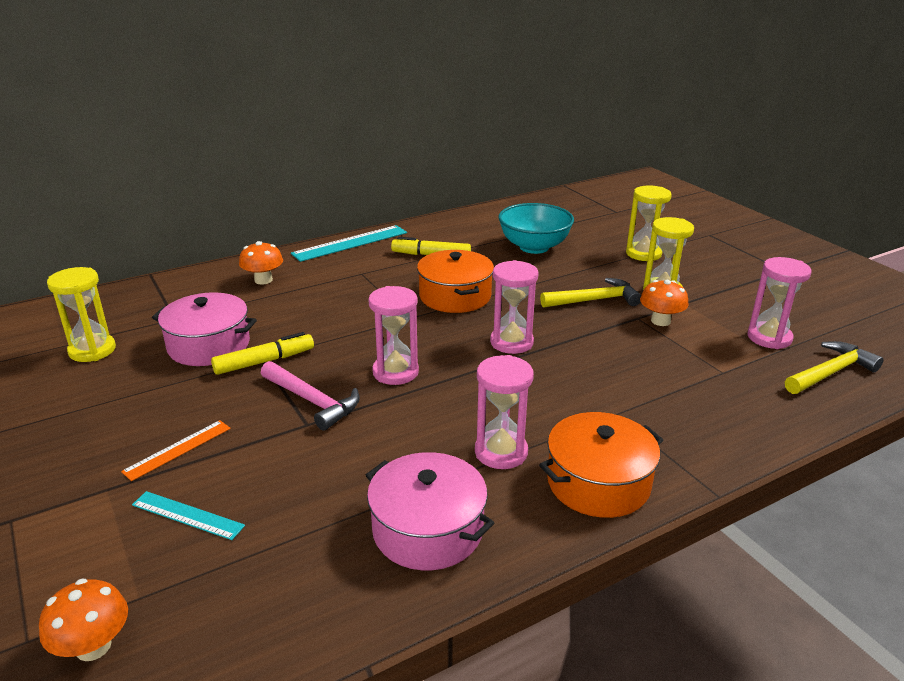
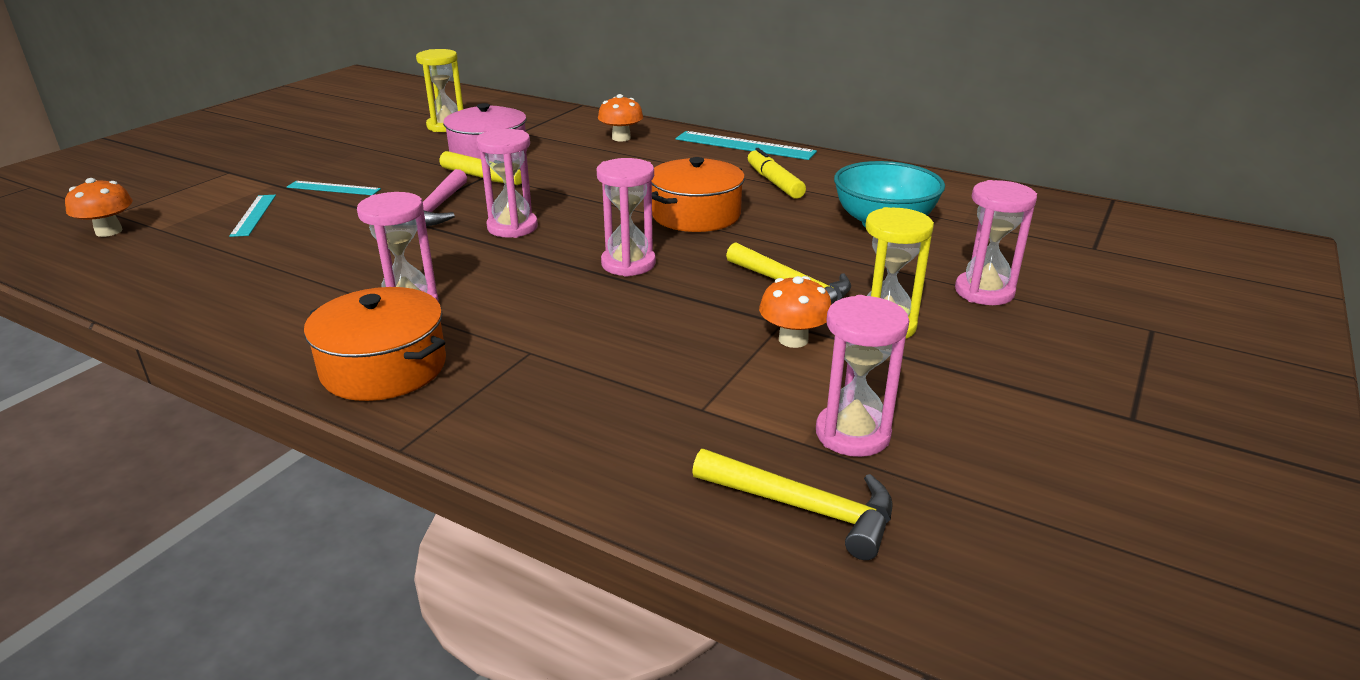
camera: 60 degrees right, 0 degrees up
(178, 449) = (333, 188): orange ruler -> turquoise ruler
(427, 530) = (269, 302): pink pot -> none
(643, 254) = (984, 292): yellow hourglass -> pink hourglass

